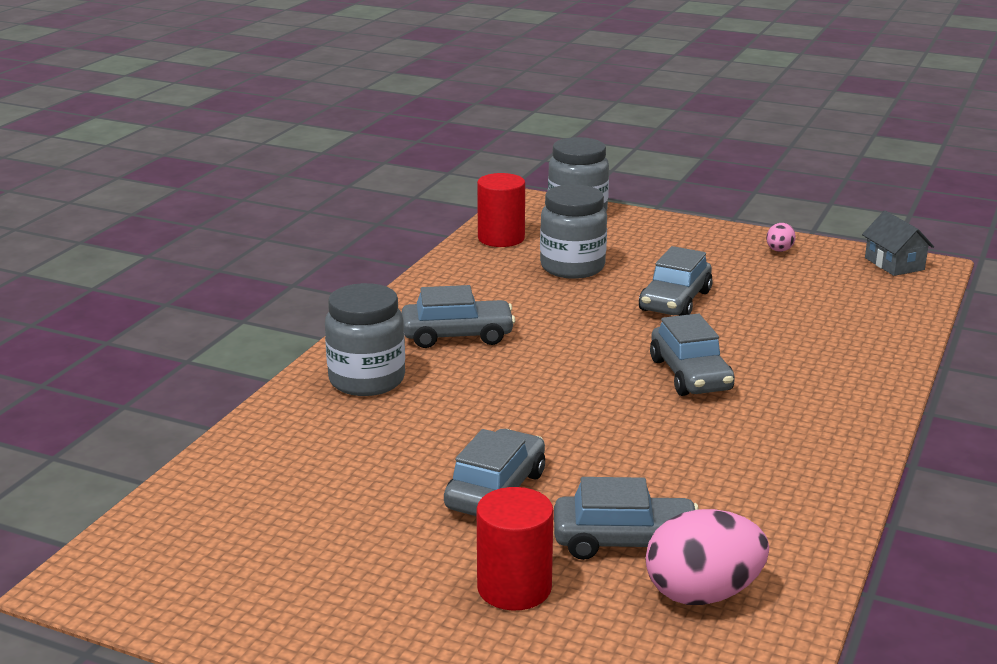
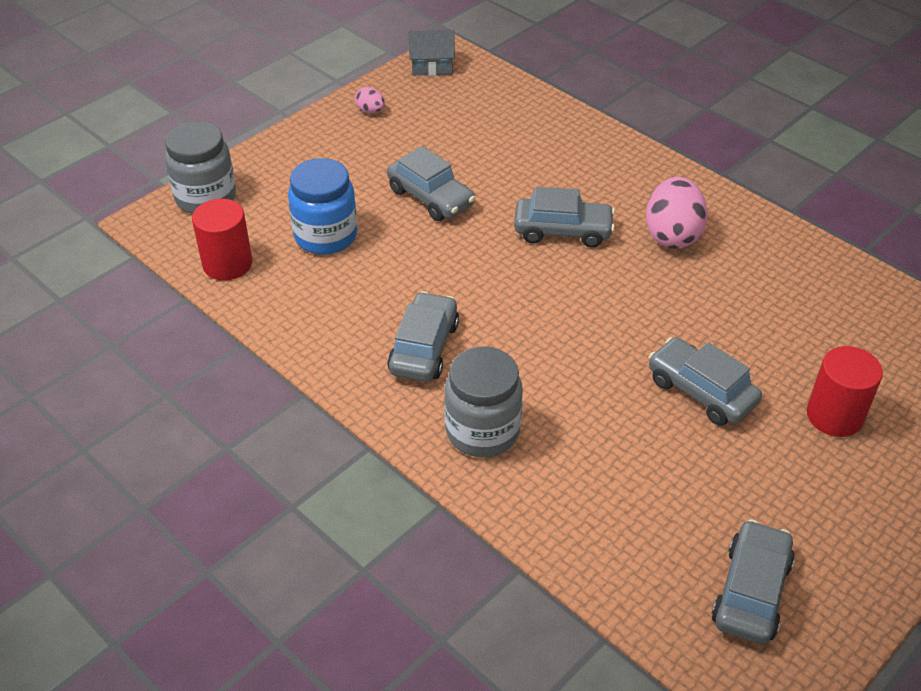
camera: 70 degrees left, 20 degrees up
(572, 267) = (326, 236): grey jar -> blue jar
(625, 541) = (788, 340): grey car -> grey car (751, 592)
(702, 594) = (859, 322): pink egg -> pink egg (672, 235)

